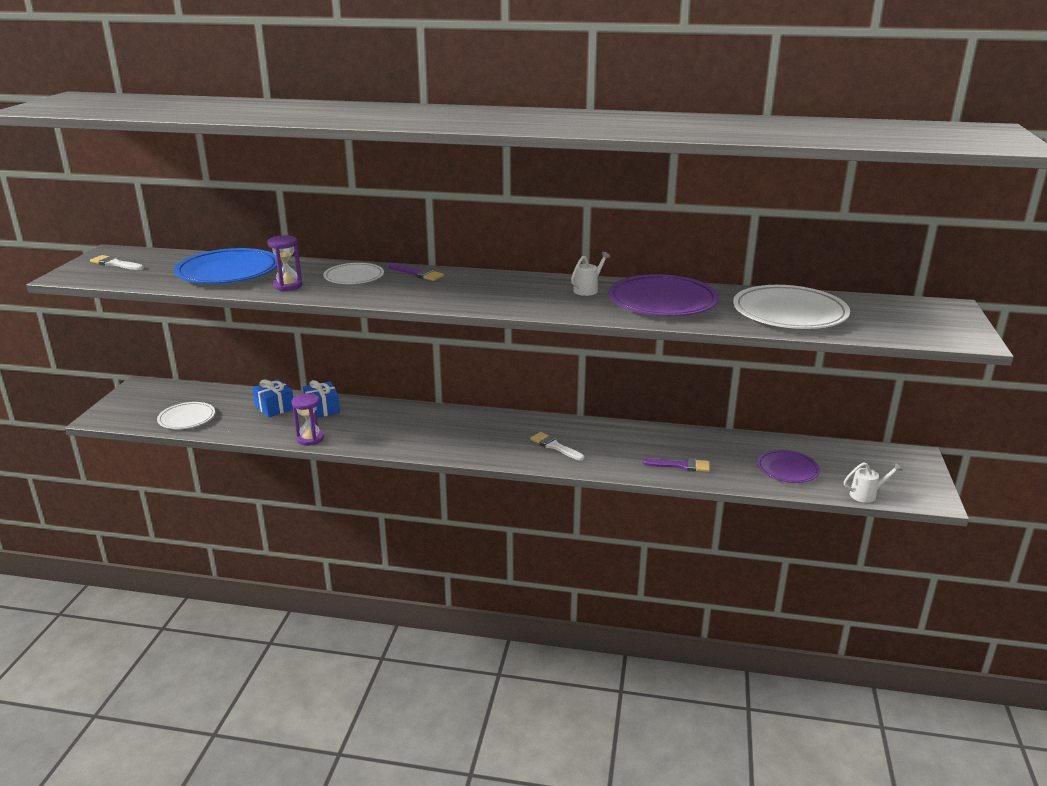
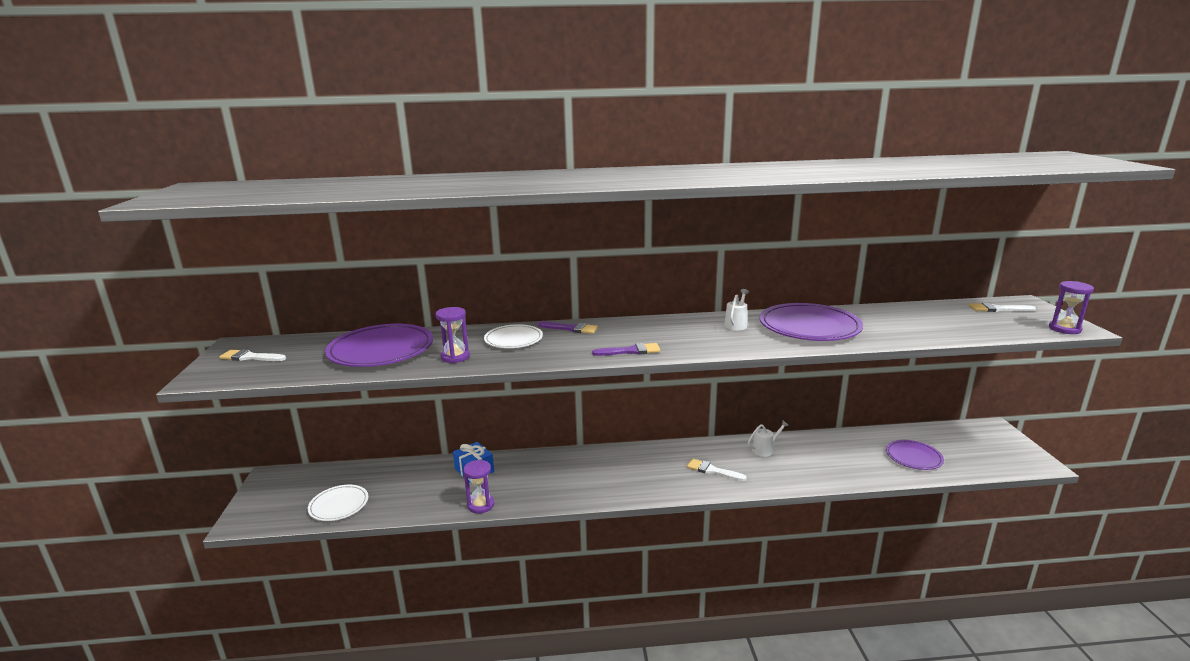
camera: 15 degrees left, 5 degrees down
(228, 272) = (381, 350): blue plate -> purple plate
(274, 407) = (425, 477): blue gift -> none
(681, 466) = (830, 470): purple brush -> purple brush (631, 351)
(789, 313) = (919, 323): white plate -> none
(867, 495) = (991, 469): white watering can -> white watering can (765, 450)
(906, 309) = (998, 309): none -> white brush
(954, 339) = (1064, 329): none -> purple hourglass

